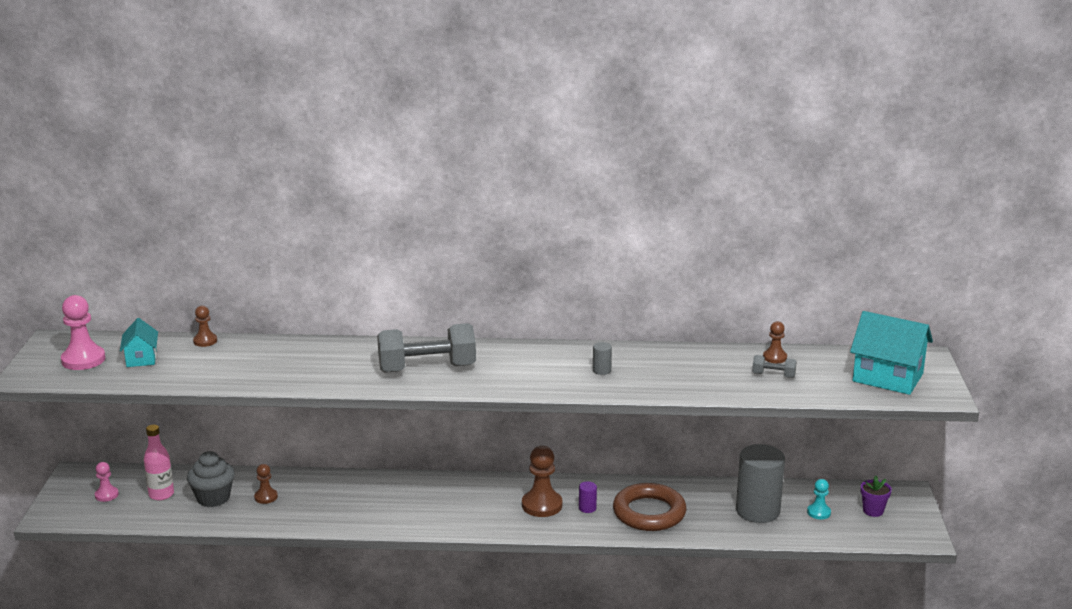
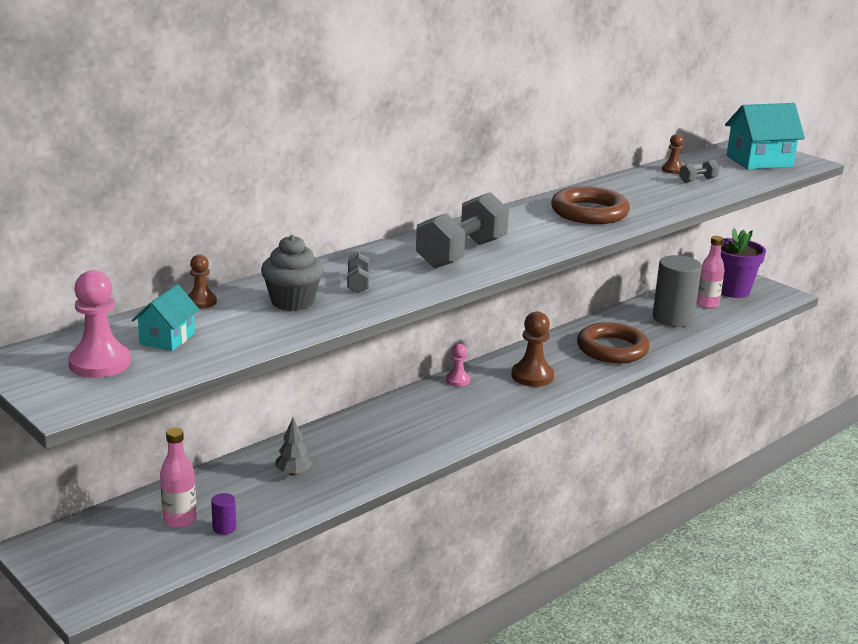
camera: 45 degrees left, 0 degrees up
(106, 495) = (116, 549): pink pawn -> pink pawn (457, 380)
(141, 358) = (167, 339): turquoise house -> turquoise house turned 75 degrees clockwise
(213, 498) = (242, 498): grey cupcake -> grey cupcake (292, 302)
(266, 497) = (293, 473): brown pawn -> grey tree
(314, 364) = (358, 284): none -> grey dumbbell
(587, 508) = (567, 364): purple cylinder -> purple cylinder (224, 528)
(601, 370) = (589, 212): grey cylinder -> brown ring
(818, 512) = (707, 304): turquoise pawn -> pink bottle
(873, 511) = (732, 291): purple flower pot -> purple flower pot, size x1.91

